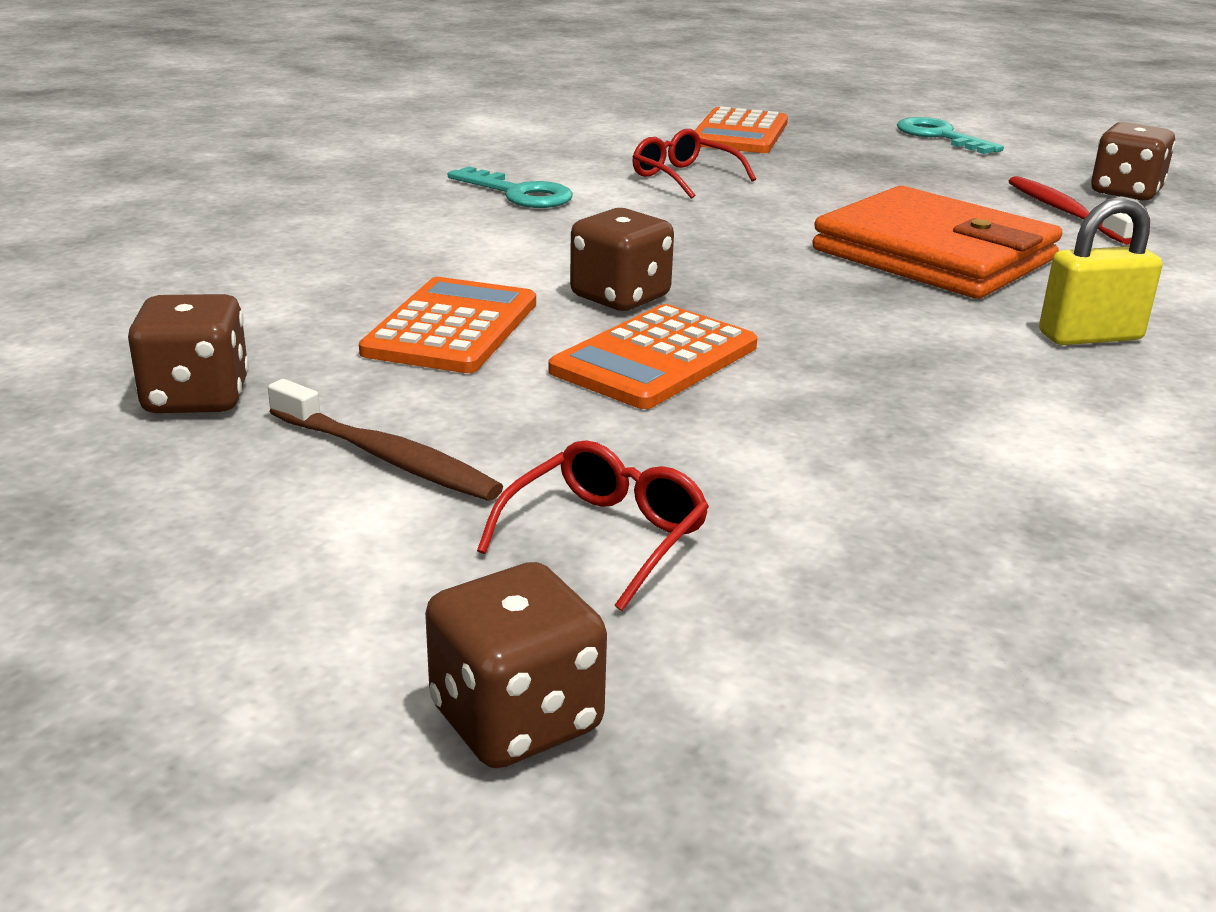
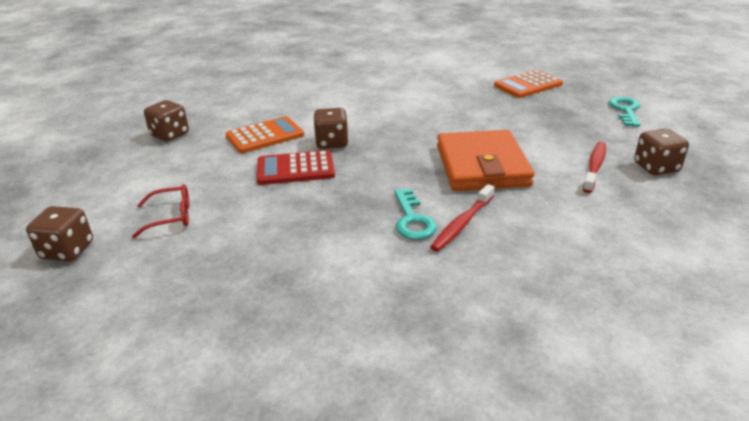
camera: 45 degrees right, 5 degrees up
(386, 457) = (173, 170): brown toothbrush -> none
(519, 194) = (384, 91): turquoise key -> turquoise key (412, 219)
(655, 359) = (295, 169): orange calculator -> red calculator
(684, 177) = (458, 100): red glasses -> none
(1090, 336) = (462, 224): yellow padlock -> red toothbrush

